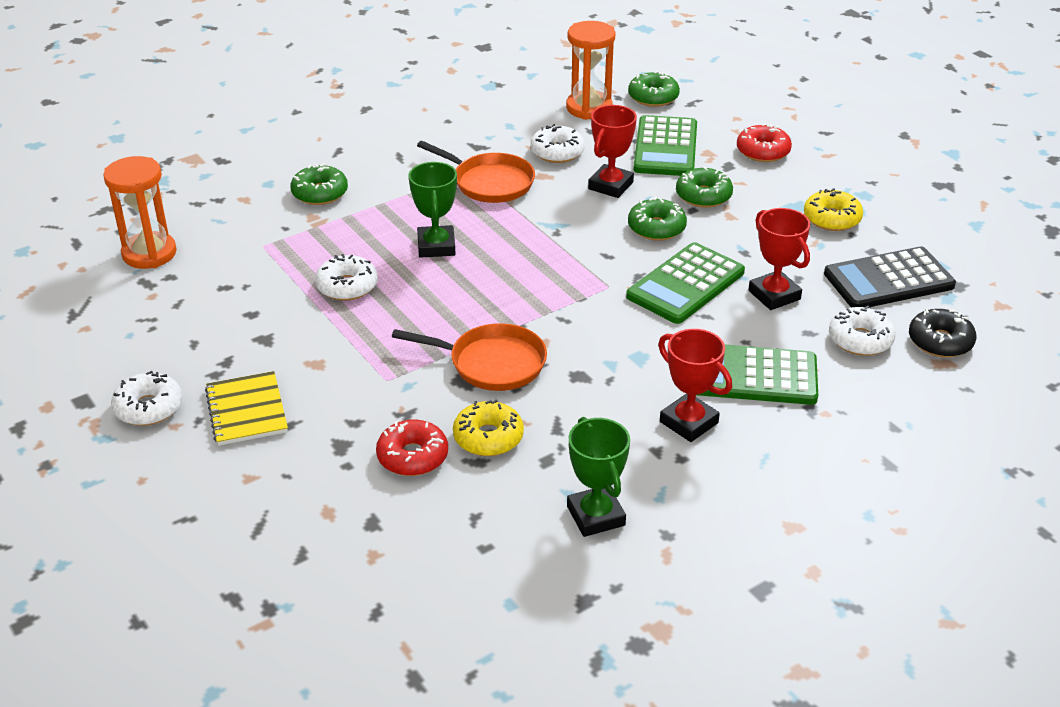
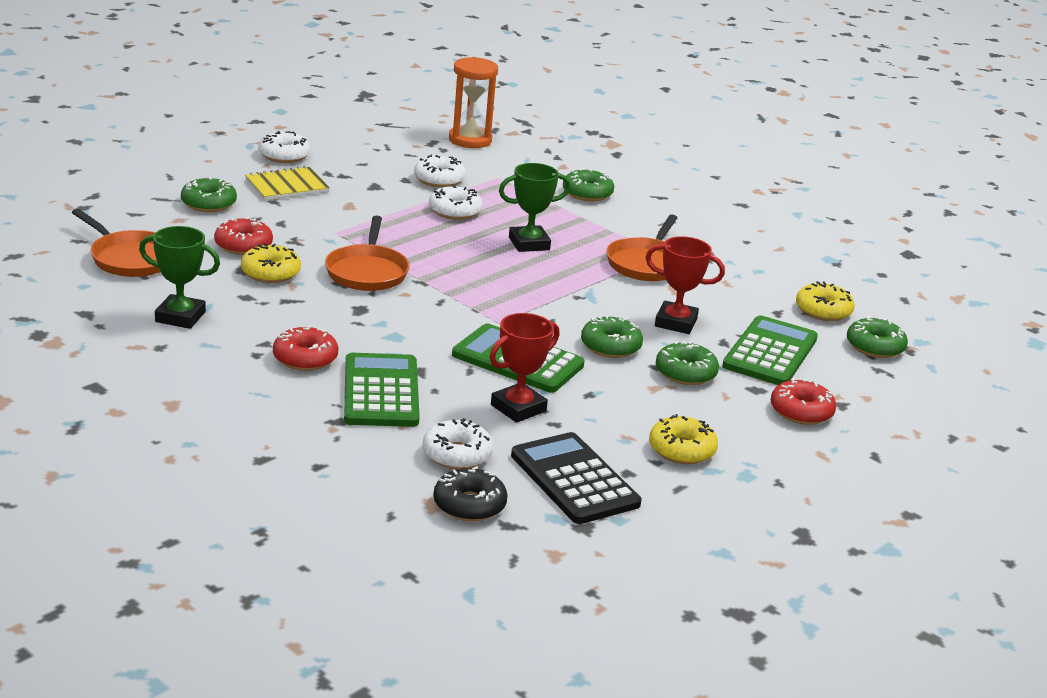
camera: 75 degrees right, 10 degrees down
(285, 483) = (208, 203): none -> green donut
(437, 559) = (130, 258): none -> orange pan
(557, 152) = (722, 295): white donut -> white donut (439, 180)
(589, 108) = (823, 310): orange hourglass -> yellow donut
(595, 516) = (180, 317): green trophy -> green trophy turned 45 degrees clockwise
(665, 147) = (770, 353): green calculator -> green calculator turned 120 degrees clockwise
(688, 422) = (305, 358): red trophy -> red donut

